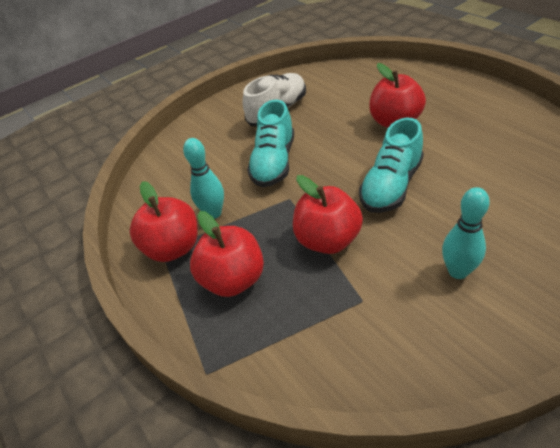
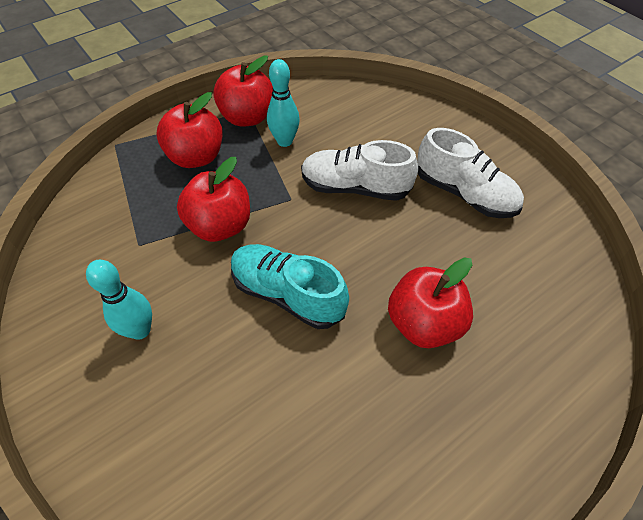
camera: 85 degrees right, 10 degrees up
(274, 162) = (355, 187): turquoise shoe -> white shoe

